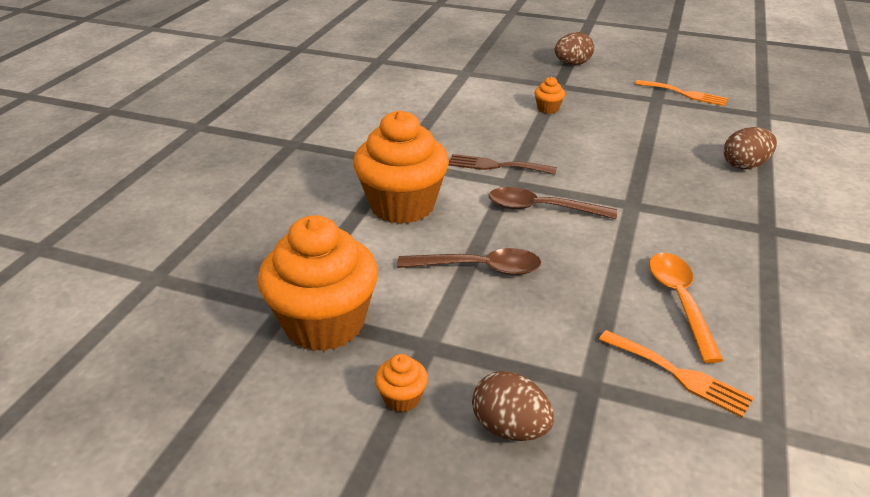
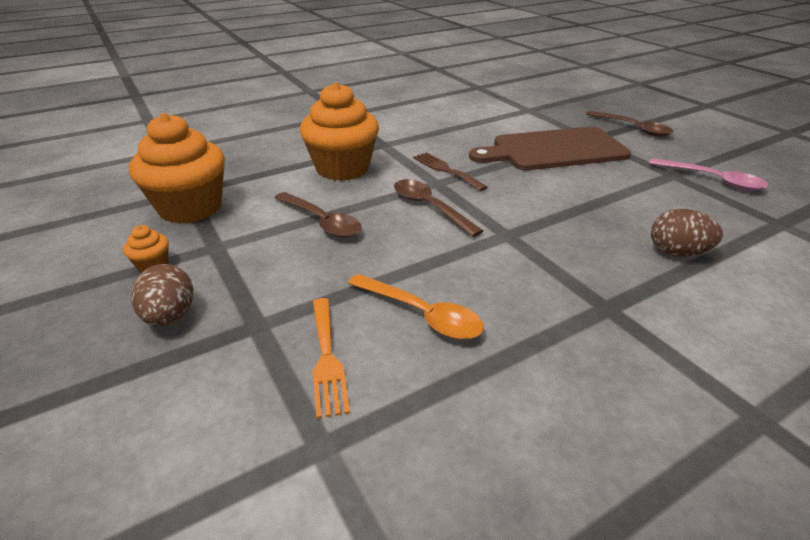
camera: 40 degrees right, 0 degrees up
(548, 109) = (554, 150): orange cupcake -> brown cutting board
(572, 64) = (632, 128): brown egg -> brown spoon
(680, 301) = (421, 314): orange spoon -> orange spoon turned 90 degrees clockwise
(684, 94) = (712, 180): orange fork -> pink spoon

